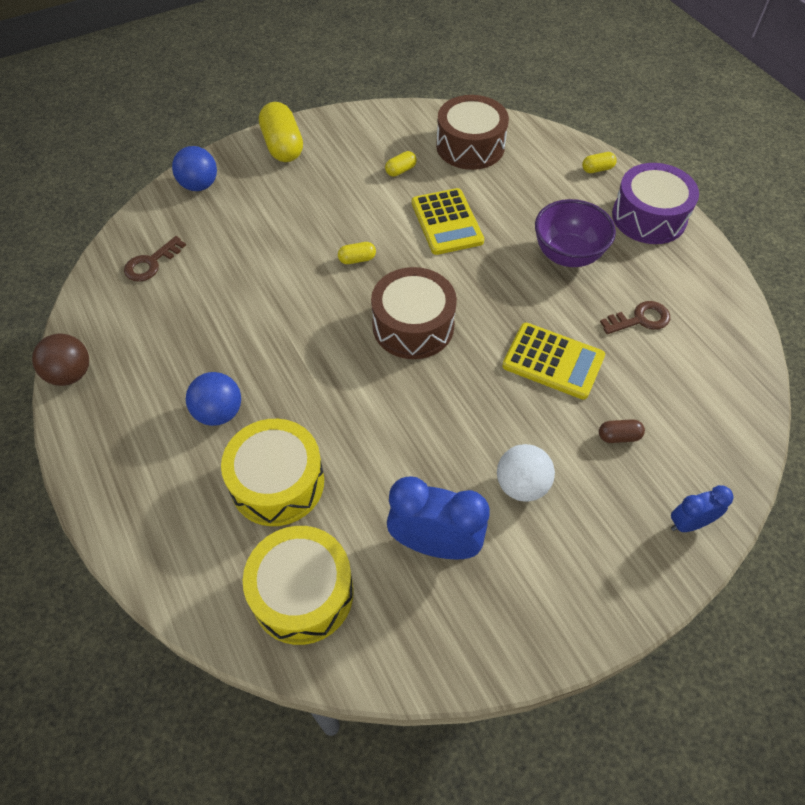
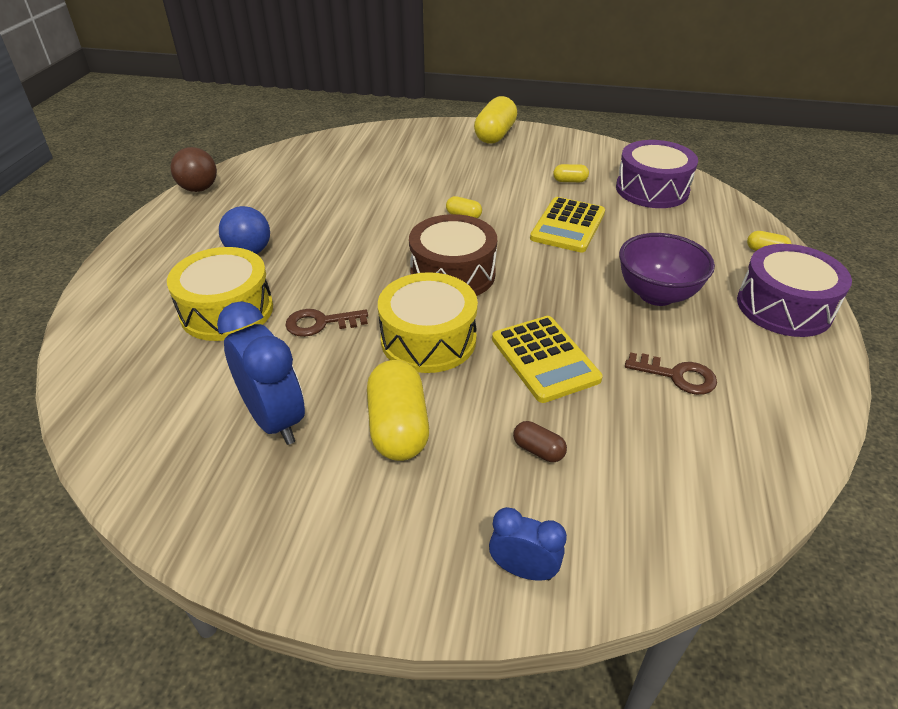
camera: 40 degrees right, 15 degrees down
(151, 263) = (322, 158): brown key -> brown key (320, 323)
(199, 185) = (408, 133): blue ball -> none
(302, 593) = (147, 385): yellow drum -> yellow drum (428, 339)
(470, 146) = (652, 190): brown drum -> purple drum
(521, 485) = (398, 427): white ball -> yellow capsule

